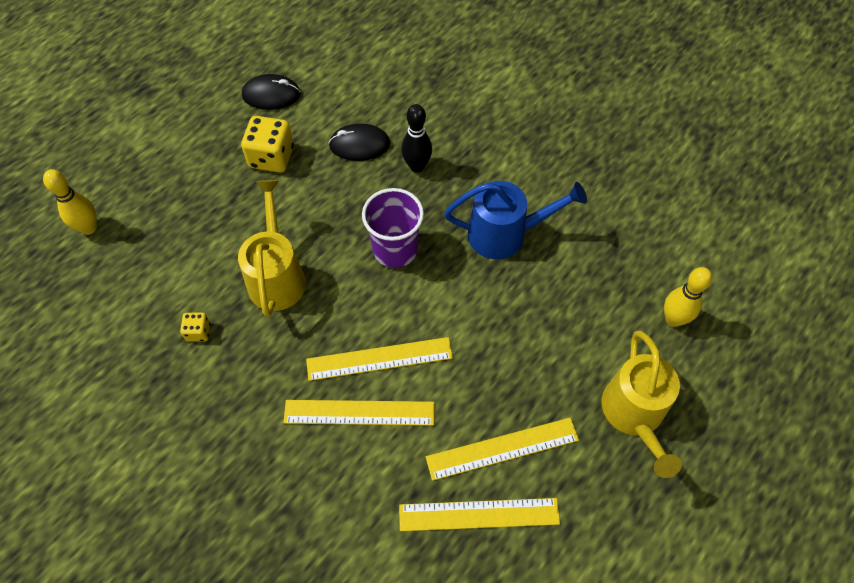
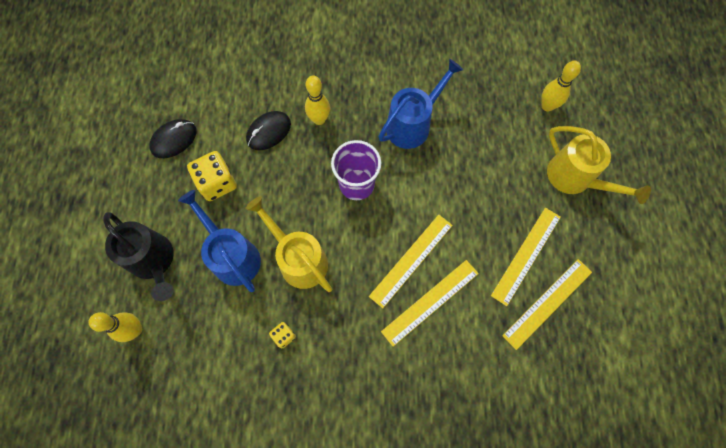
camera: 40 degrees left, 10 degrees up
(157, 184) = (154, 262): none -> black watering can
(224, 228) = (232, 255): none -> blue watering can
(417, 166) = (319, 119): black bowling pin -> yellow bowling pin

